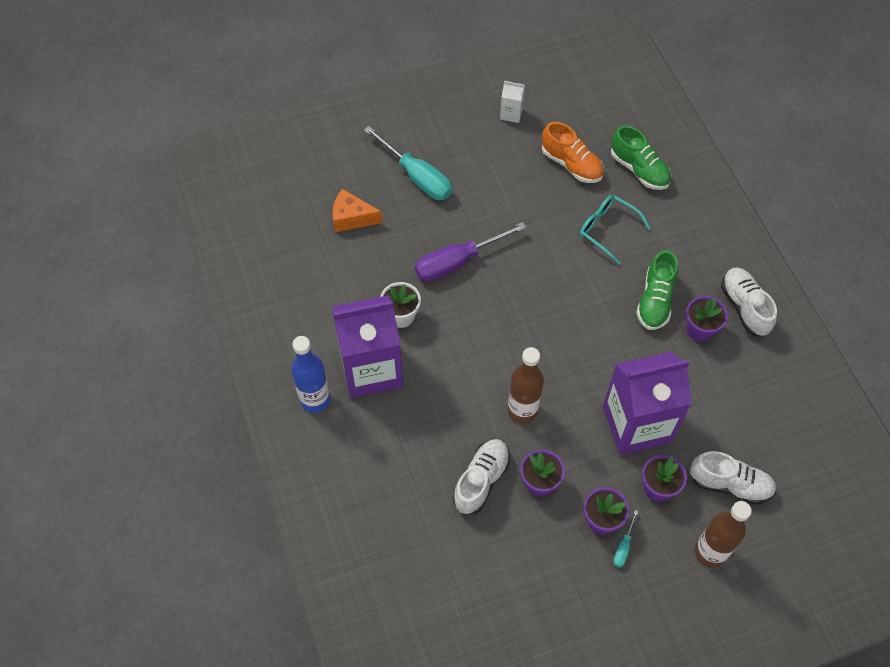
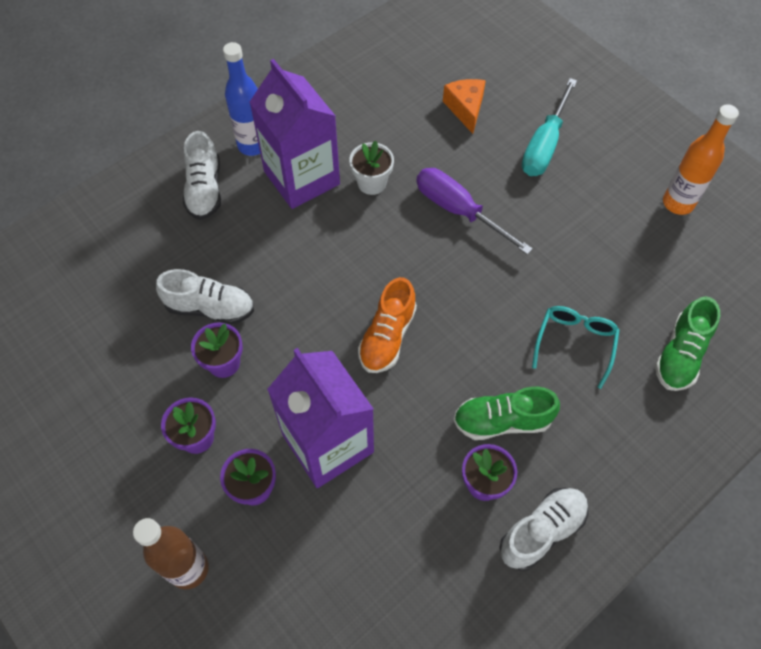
camera: 70 degrees right, 0 degrees up
(511, 113) = (678, 203): white carton -> orange bottle
(522, 410) = (304, 322): brown bottle -> none
(571, 164) = (644, 281): orange shoe -> orange shoe (387, 337)
(623, 547) = (171, 469): turquoise screwdriver -> none
(730, 484) = (284, 571): white shoe -> white shoe (205, 190)

